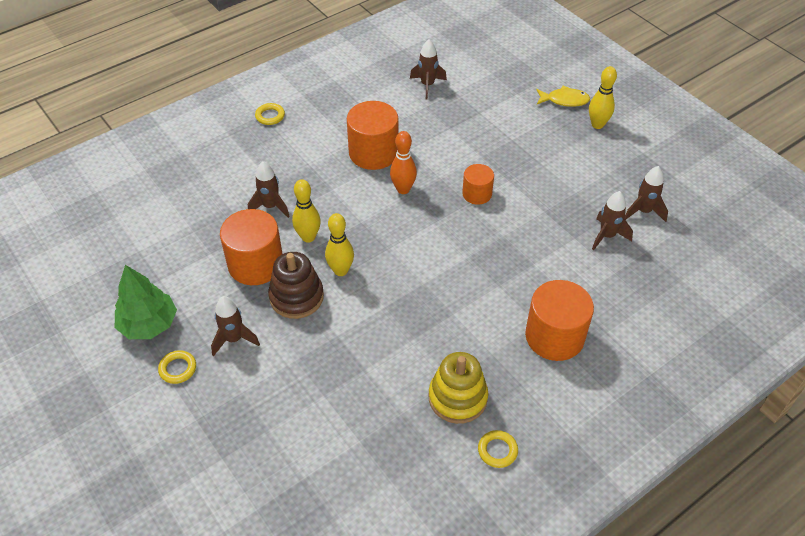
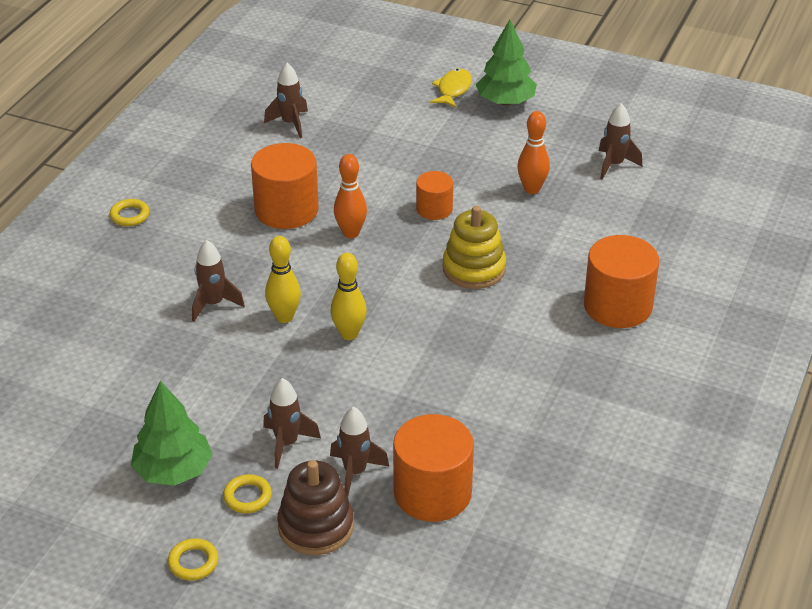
camera: 30 degrees left, 10 degrees down
(255, 264) = (247, 365): orange cylinder -> orange cylinder (432, 493)
(296, 297) = (322, 377): brown stacking toy -> brown stacking toy (316, 526)
(457, 398) = (568, 396): yellow stacking toy -> yellow stacking toy (474, 269)
(497, 450) = (643, 423): yellow ring -> yellow ring (193, 562)
(562, 206) = (532, 189): none -> orange bowling pin
(564, 100) = (453, 90): yellow fish -> yellow fish turned 45 degrees counterclockwise
(597, 125) = (505, 102): yellow bowling pin -> green tree
(607, 236) = (596, 199): brown rocket -> brown rocket (355, 472)

